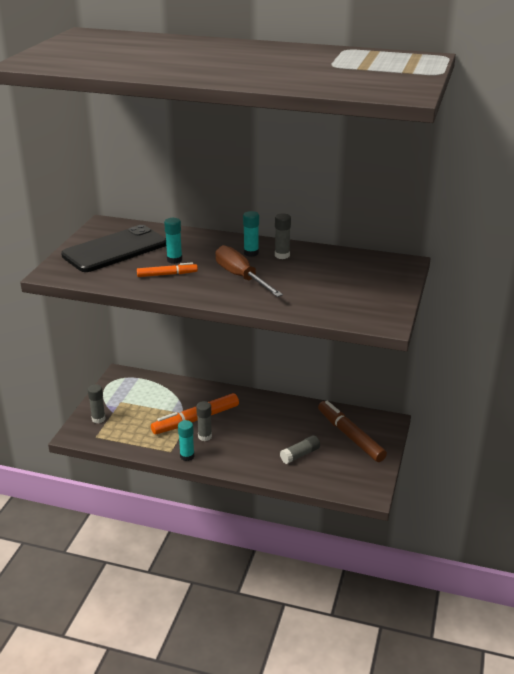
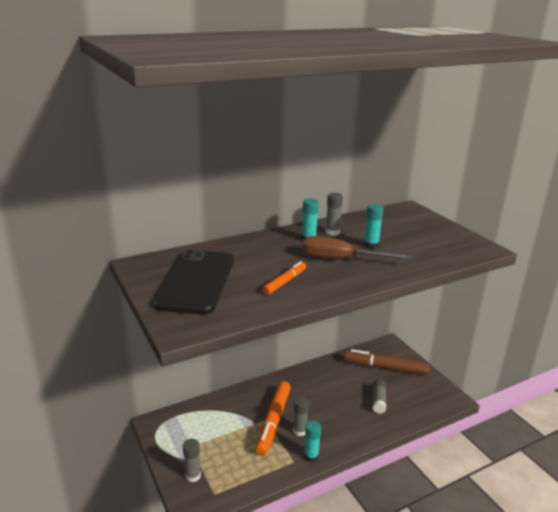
camera: 45 degrees left, 5 degrees down
(174, 260) = (265, 268): turquoise glue stick -> turquoise glue stick (371, 245)

